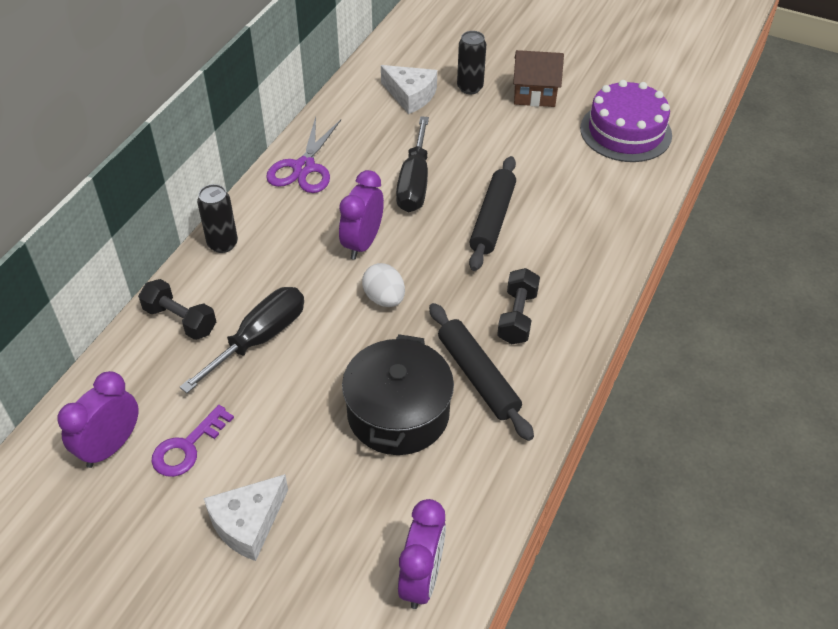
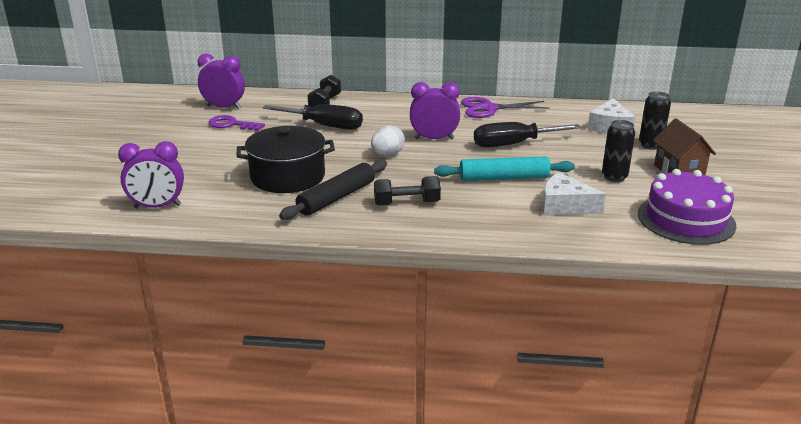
camera: 70 degrees right, 20 degrees down
(222, 244) = (396, 101): black can -> black can (614, 177)
(248, 523) = (184, 150): white cheese -> white cheese (565, 206)
(492, 219) = (503, 178): black rolling pin -> turquoise rolling pin

